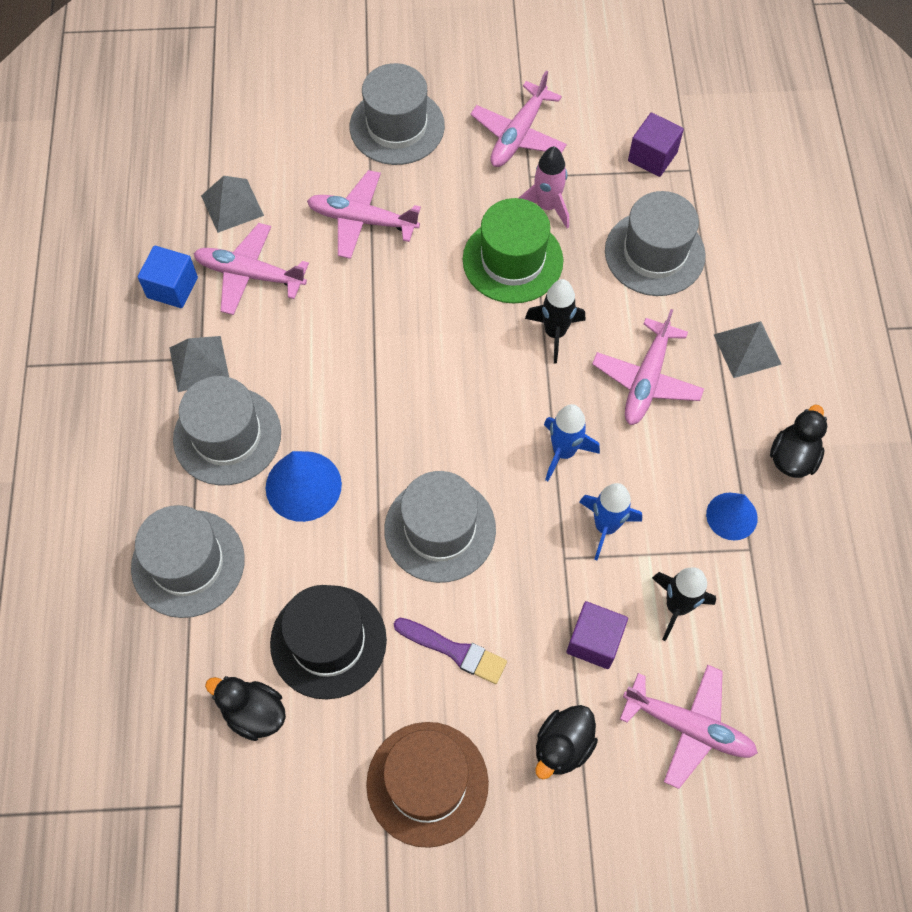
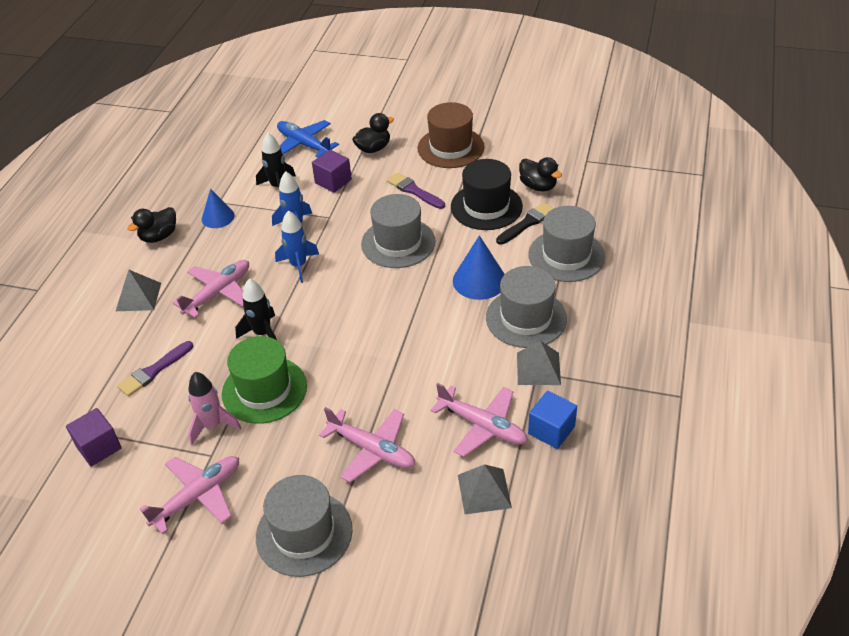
camera: 160 degrees left, 20 degrees down
(257, 618) = (527, 223): none -> black brush
(654, 253) = (154, 371): grey hat -> purple brush
(688, 726) = (304, 144): pink plane -> blue plane

